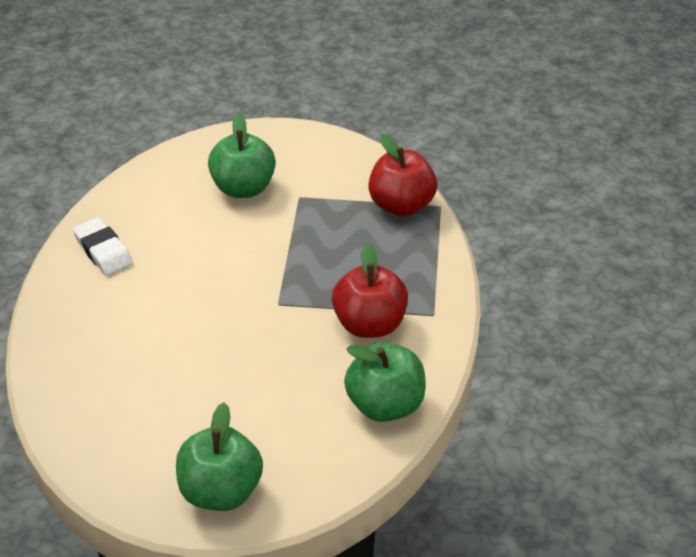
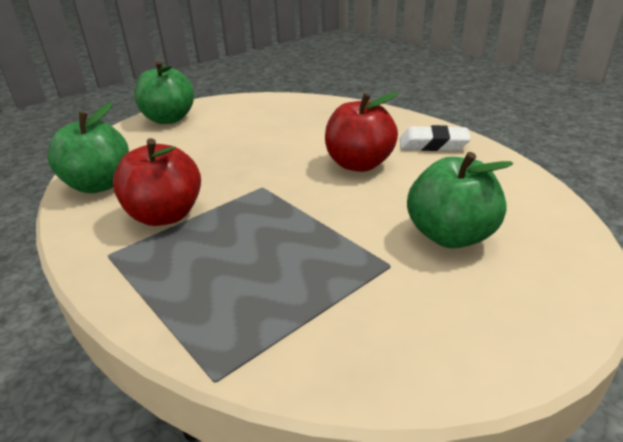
camera: 135 degrees right, 10 degrees down
(401, 205) = (269, 339): red apple -> red apple (359, 164)

